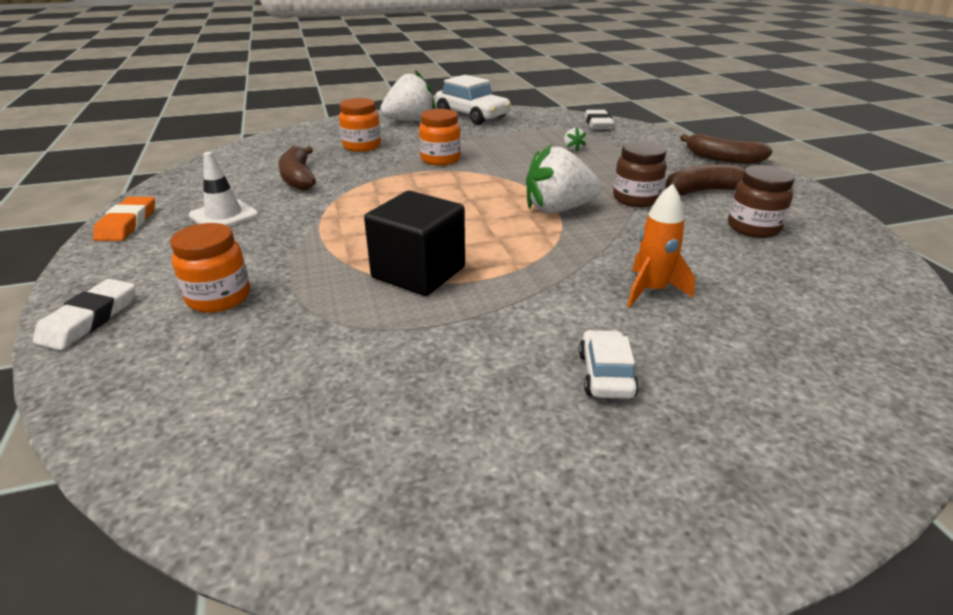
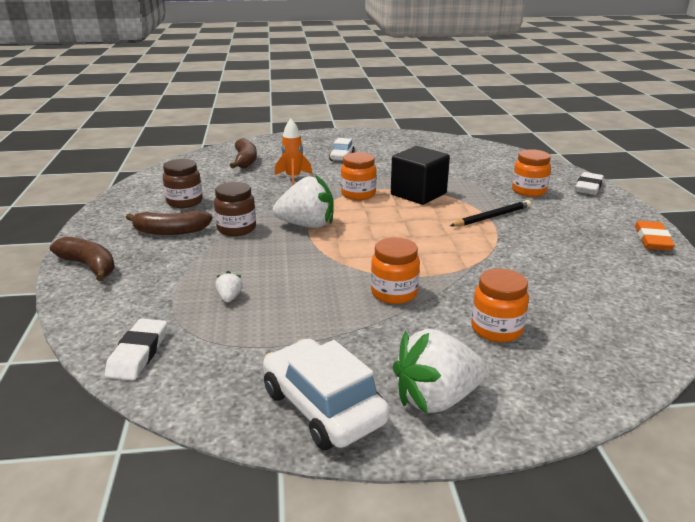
camera: 170 degrees left, 5 degrees down
(224, 215) = (579, 241): white traffic cone -> none
(298, 178) = (545, 278): brown banana -> brown banana (245, 161)
(315, 240) = (492, 217): none -> black pencil
(517, 263) = (358, 194): none -> orange jar

